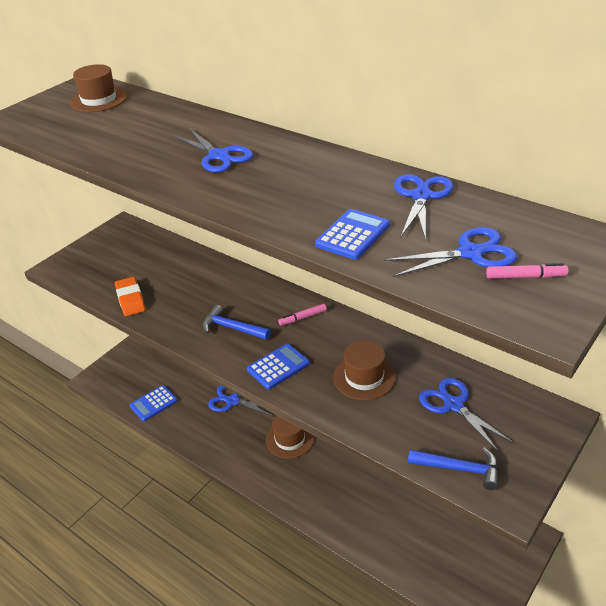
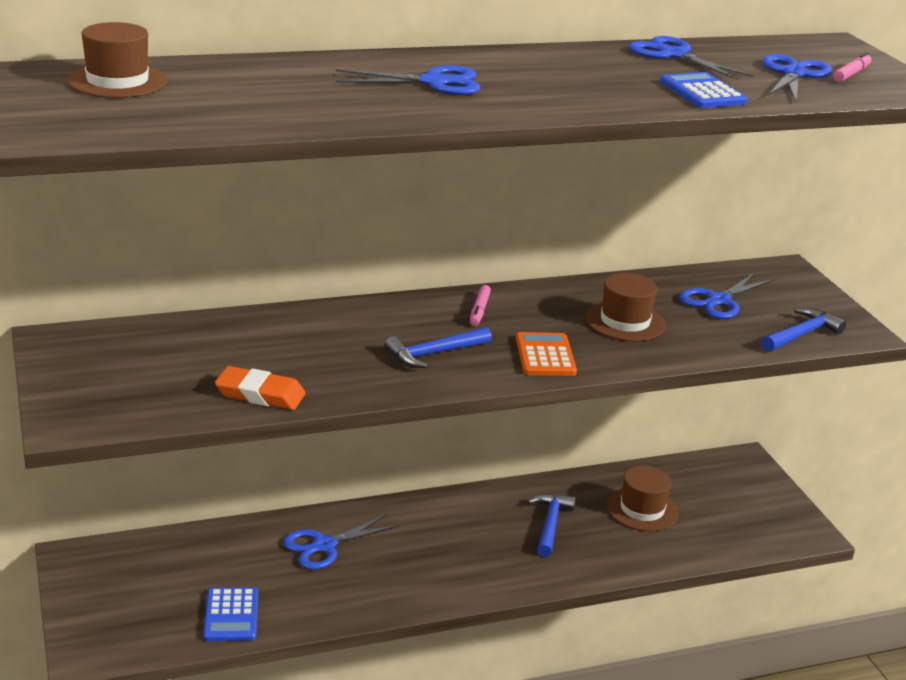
camera: 60 degrees left, 10 degrees down
(278, 367) = (545, 355): blue calculator -> orange calculator
(289, 439) = (449, 534): brown hat -> brown hat (642, 509)
(343, 475) = (550, 524): none -> blue hammer
(453, 405) = (718, 301): blue scissors -> blue scissors turned 45 degrees counterclockwise

